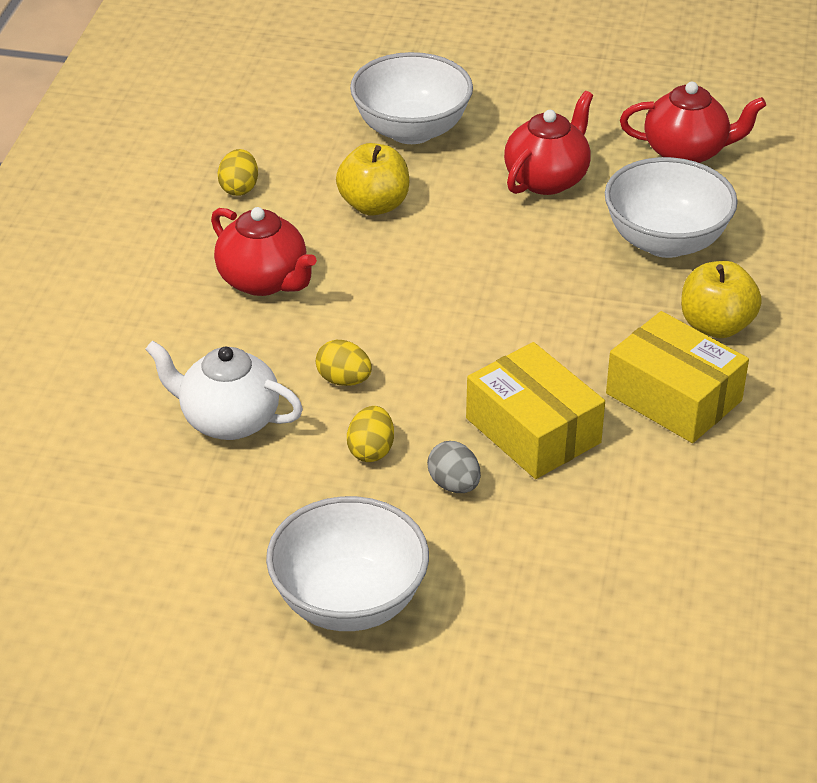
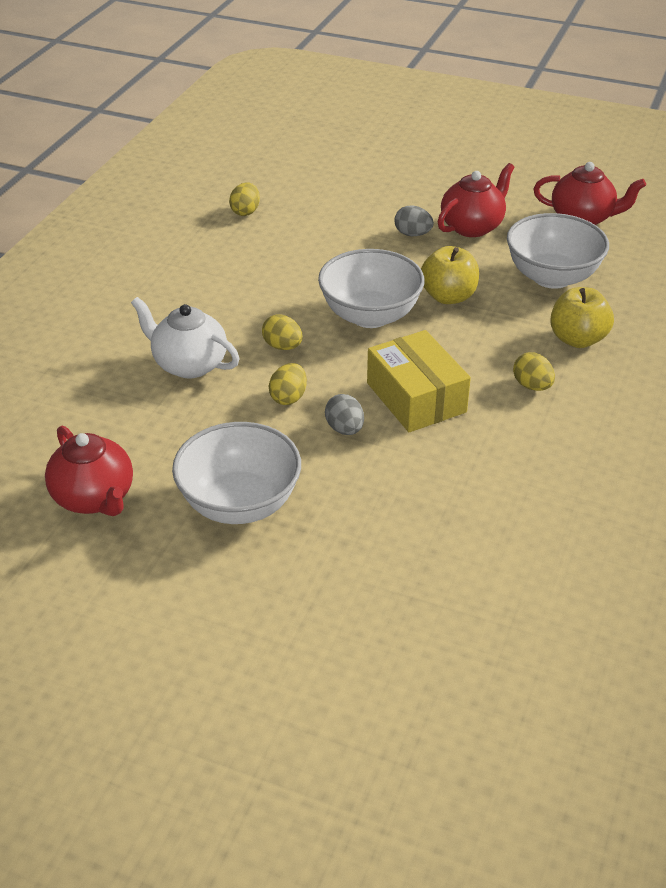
camera: 10 degrees right, 0 degrees up
(264, 281) = (244, 273): red teapot -> red teapot (95, 498)
(374, 205) = (339, 232): yellow apple -> yellow apple (448, 296)
(411, 130) = (381, 186): white bowl -> white bowl (370, 315)
(471, 198) = (412, 234): none -> grey egg
(673, 397) = (532, 386): yellow box -> yellow egg

